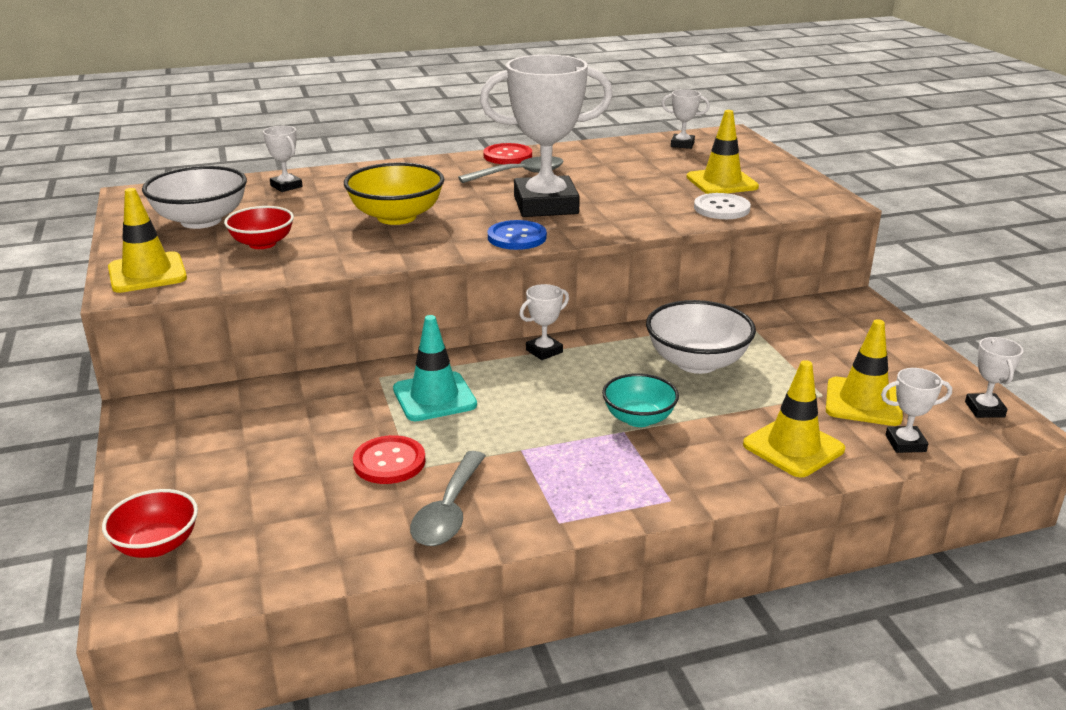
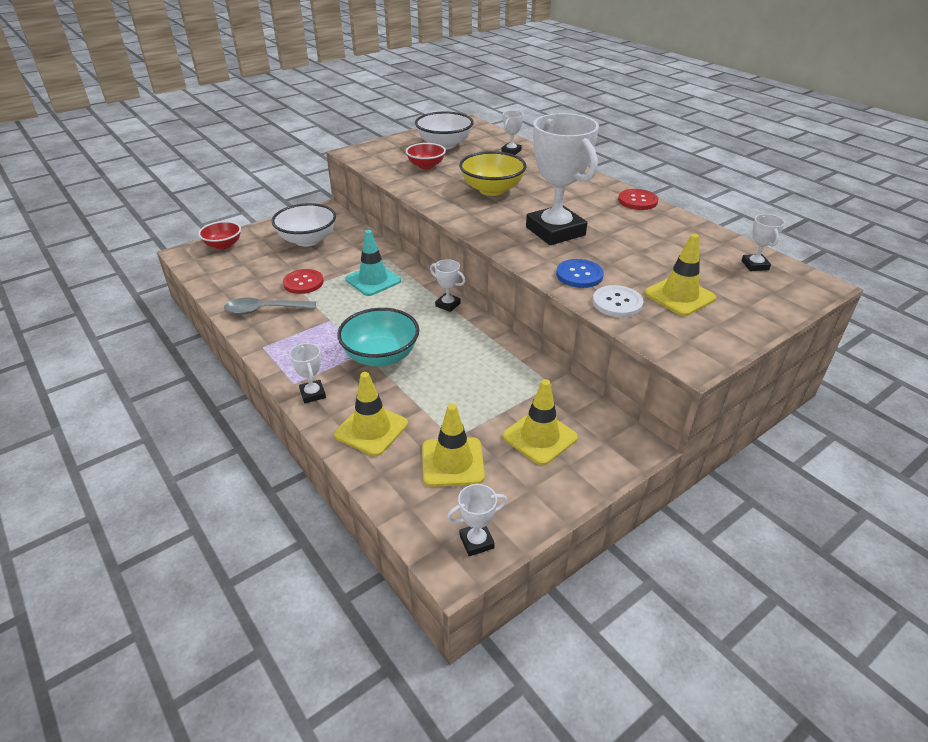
camera: 70 degrees right, 10 degrees up
(147, 273) = (373, 151): yellow traffic cone -> yellow traffic cone (539, 437)
(517, 237) = (490, 232): blue button -> blue button (579, 275)
(520, 174) = (605, 212): grey spoon -> none
(639, 418) = (381, 356): turquoise bowl -> turquoise bowl, size x1.55
(697, 362) = (469, 370): white bowl -> white bowl (307, 240)
(905, 443) = (399, 490): white trophy -> white trophy (312, 394)

